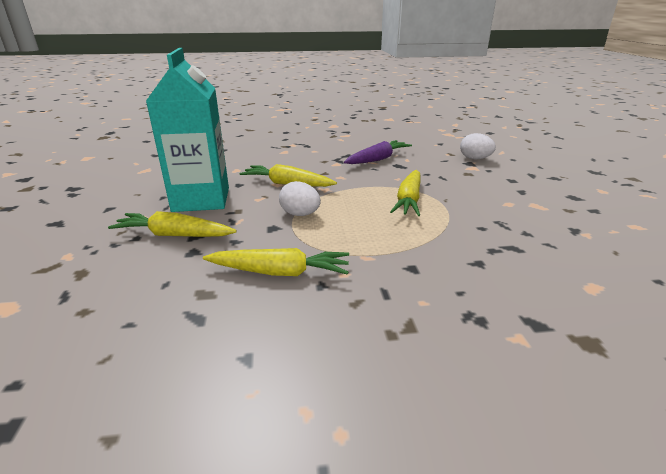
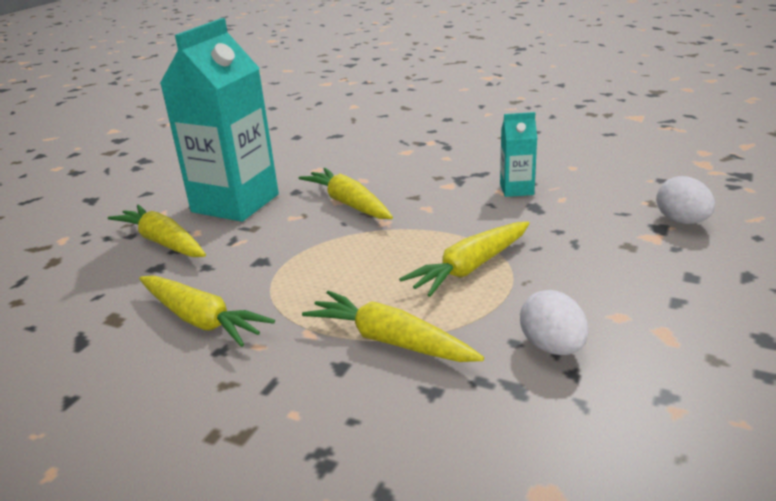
camera: 35 degrees right, 0 degrees up
(300, 214) = (310, 251): white egg -> white egg (552, 347)
(378, 159) = (516, 189): purple carrot -> turquoise carton
(420, 246) = (390, 341): none -> yellow carrot

